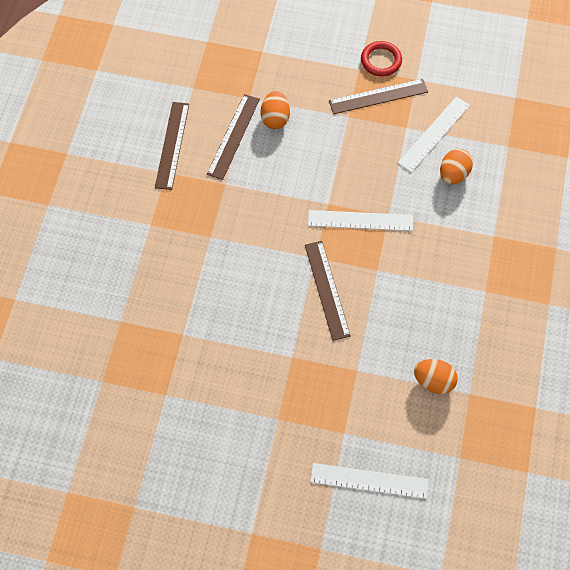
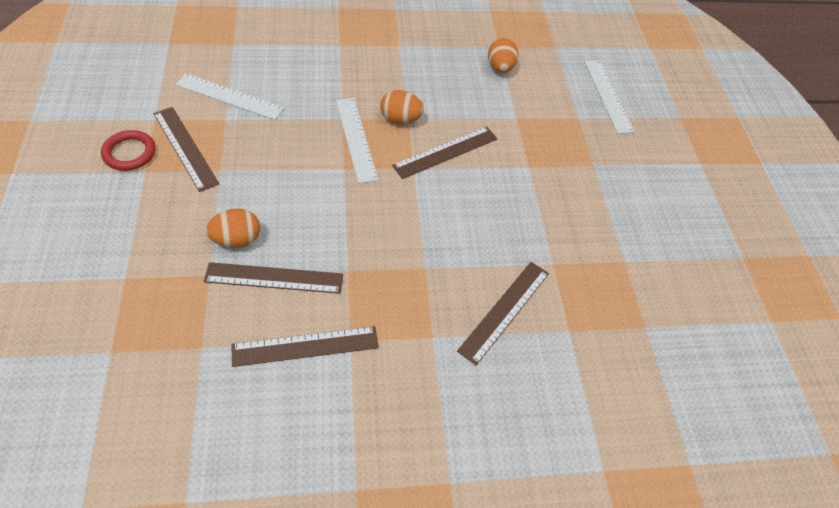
camera: 115 degrees left, 10 degrees down
(153, 280) = (504, 311): none -> brown ruler
(453, 174) = (277, 77): orange egg -> orange egg (400, 119)

